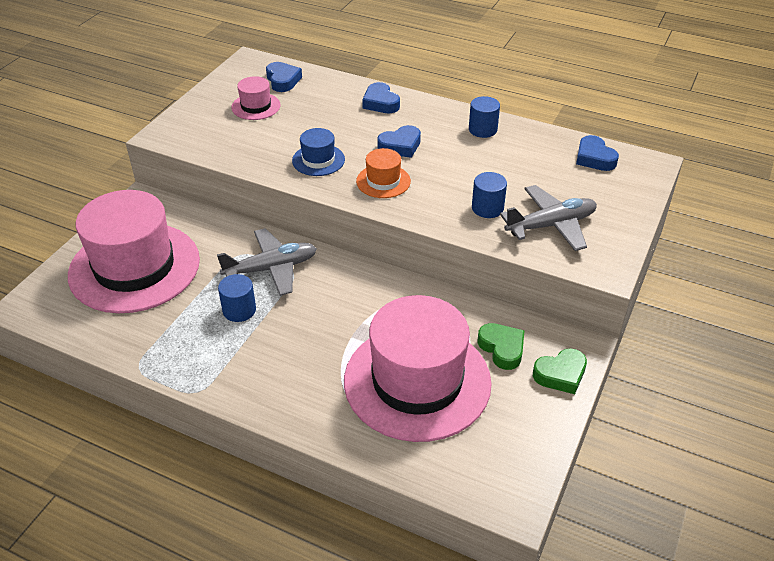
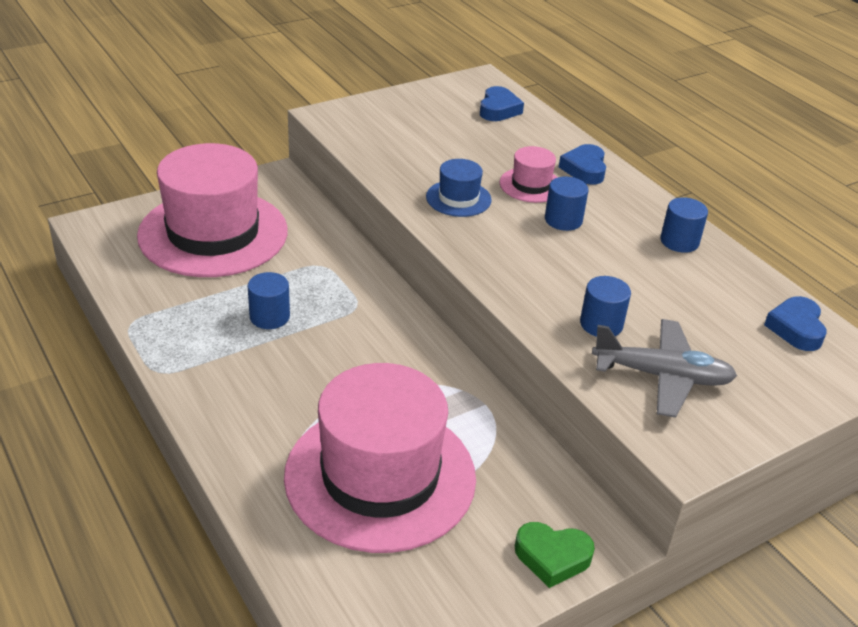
camera: 30 degrees right, 5 degrees down
(256, 106) = (445, 123): pink hat -> pink hat (531, 185)
(271, 268) = (338, 292): grey plane -> none
(383, 181) = (507, 247): orange hat -> none
(400, 146) = (563, 220): blue heart -> blue cylinder
(502, 348) = (508, 493): green heart -> none

